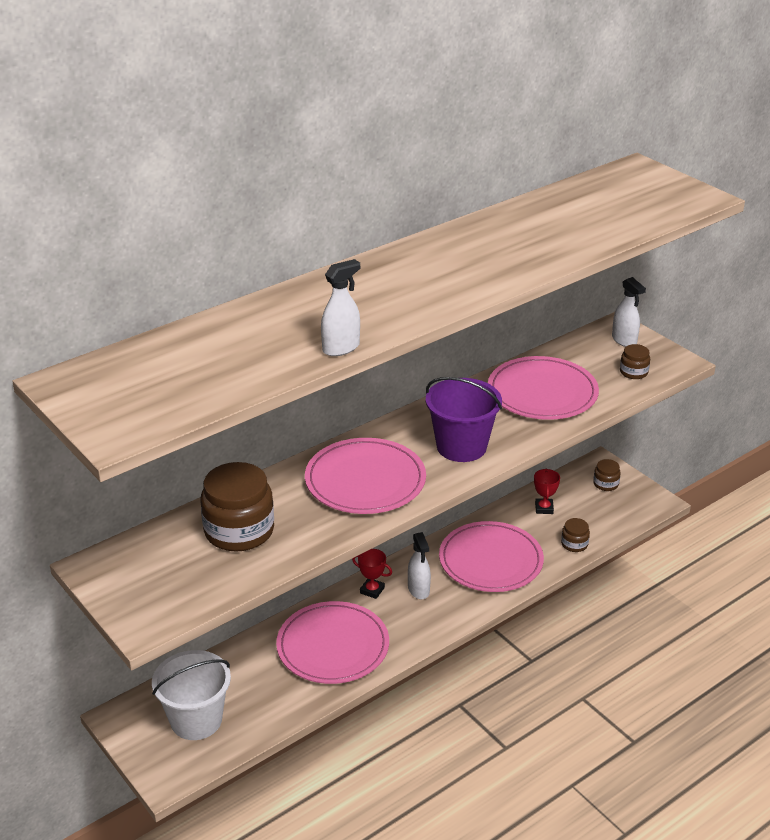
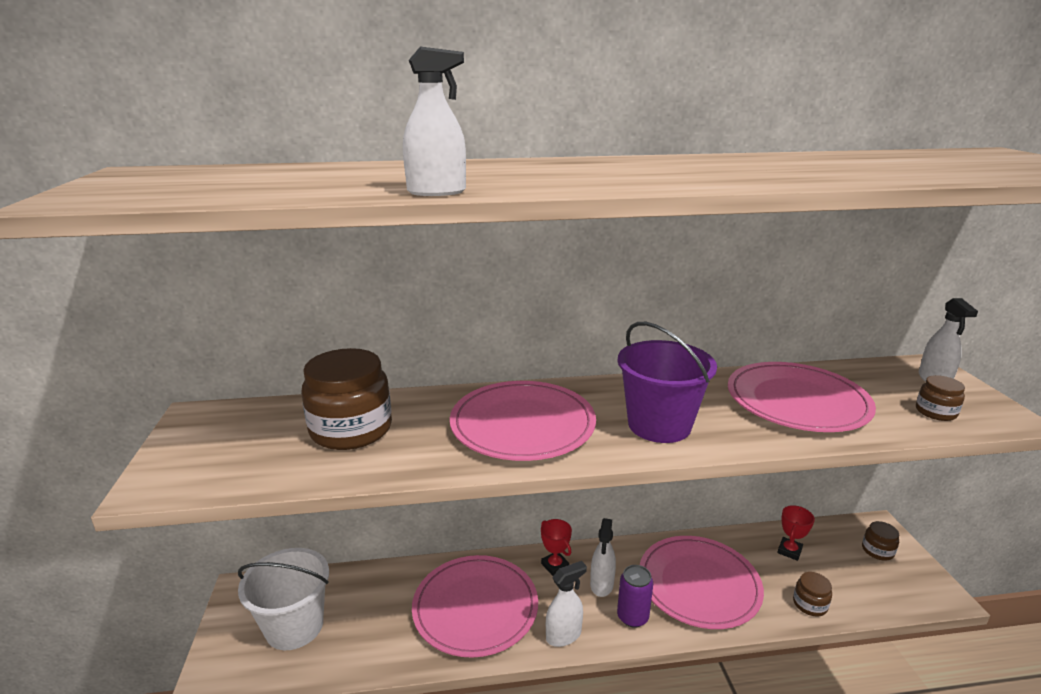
camera: 30 degrees right, 10 degrees down
(414, 636) = (563, 635): none -> white spray bottle
(456, 603) = (632, 617): none -> purple can

